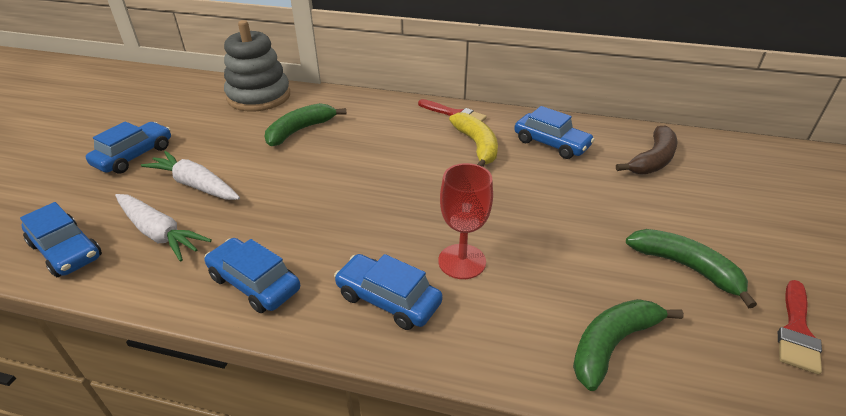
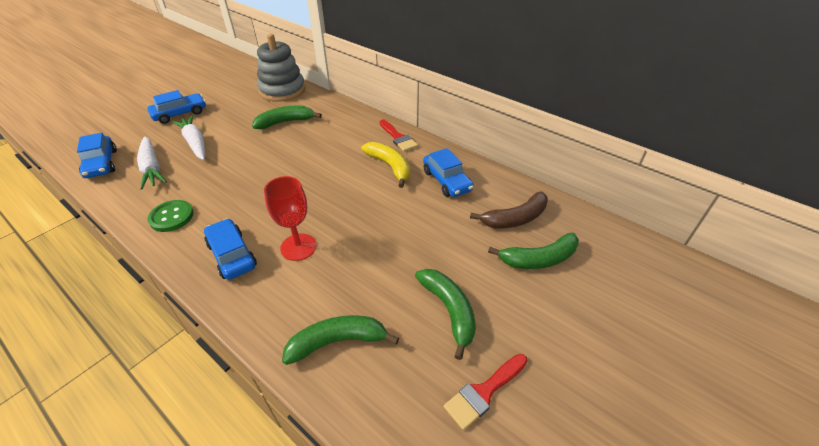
camera: 25 degrees right, 5 degrees up
(254, 283) = (171, 217): blue car -> green button
(477, 146) = (390, 166): yellow banana -> yellow banana turned 45 degrees counterclockwise
(711, 190) = (539, 259): none -> green banana

